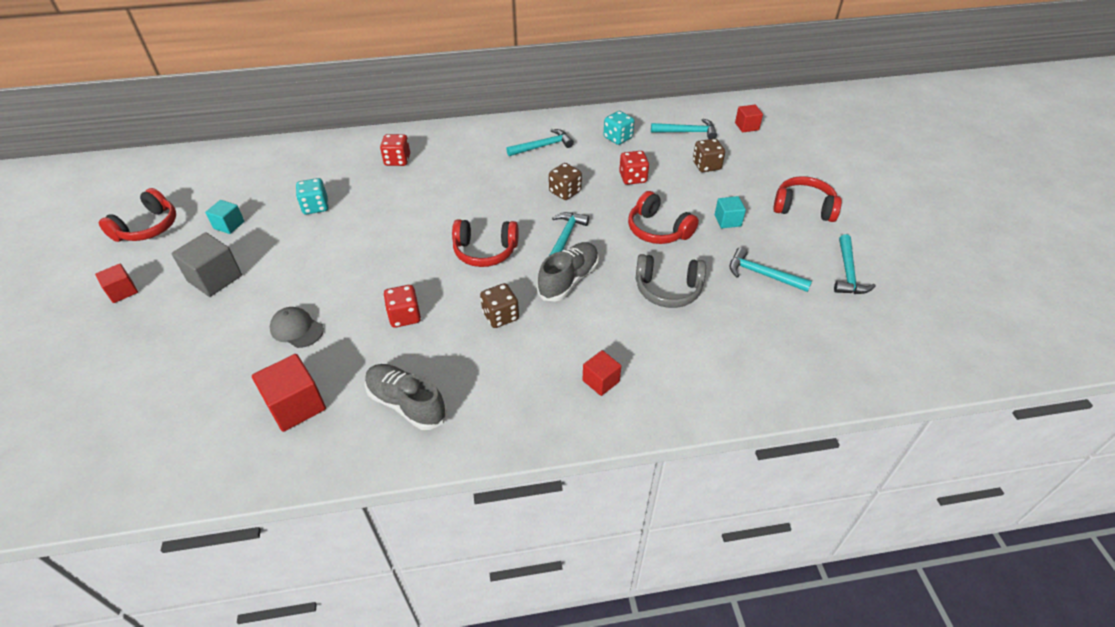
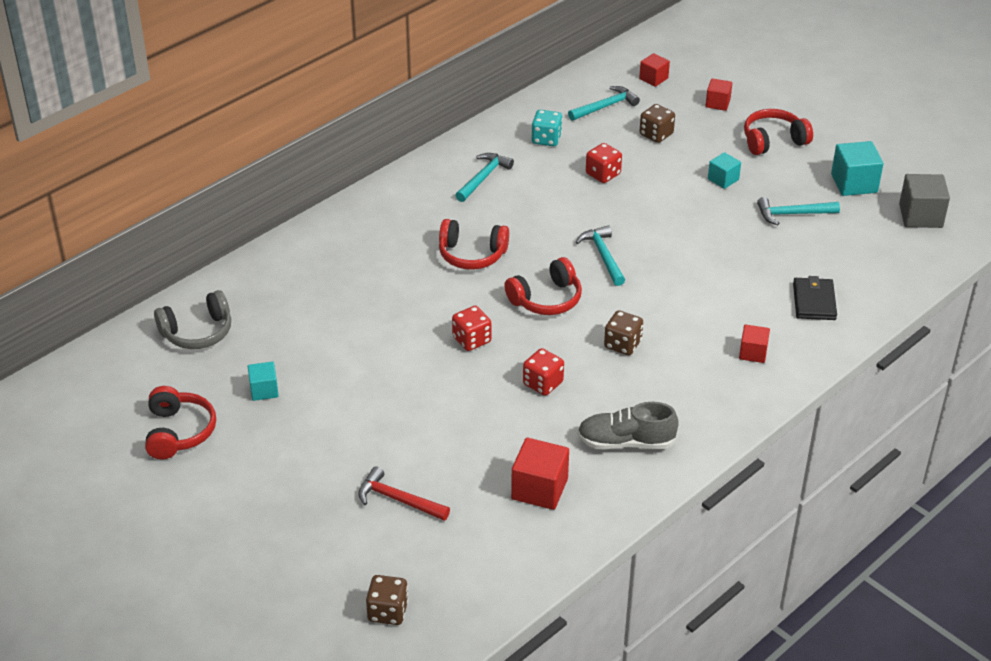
camera: 35 degrees left, 5 degrees down
(122, 291) = (246, 493): red cube -> red cube (717, 103)
(197, 353) = (398, 500): none -> red hammer
(215, 278) = (322, 439): grey cube -> grey cube (920, 216)
(296, 329) = (461, 439): grey cap -> none
(315, 207) = (330, 334): turquoise dice -> none
(397, 160) = (352, 253): red dice -> red dice (471, 340)
(565, 192) = (556, 214): brown dice -> brown dice (388, 611)
(568, 280) = (645, 290): grey shoe -> none
(658, 230) = (674, 213): red headphones -> red headphones (472, 255)
(668, 289) = (732, 260): grey headphones -> grey headphones (197, 332)
(706, 362) = (814, 301): none -> black wallet
(848, 272) = (854, 183): turquoise hammer -> turquoise cube

